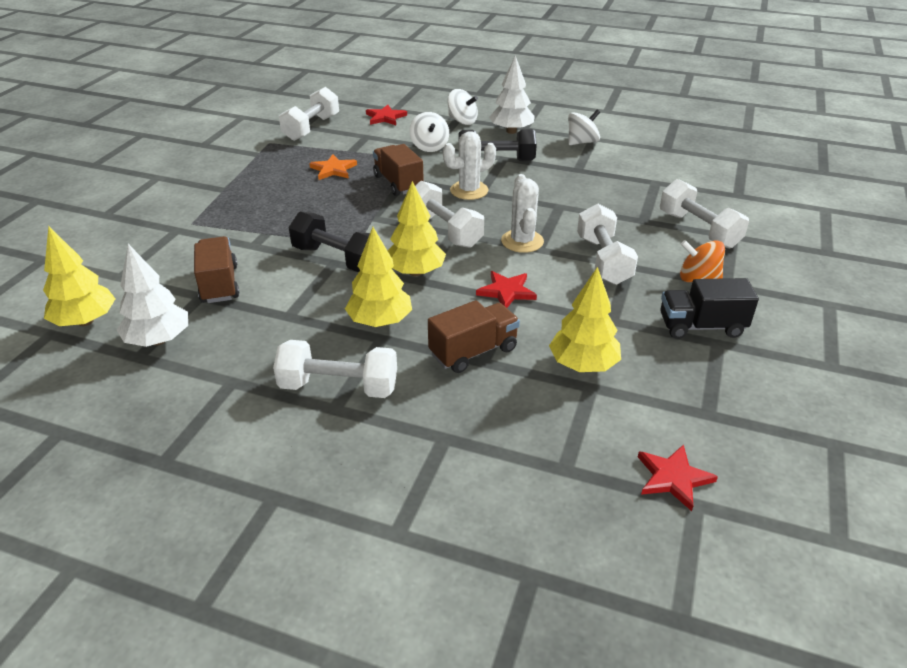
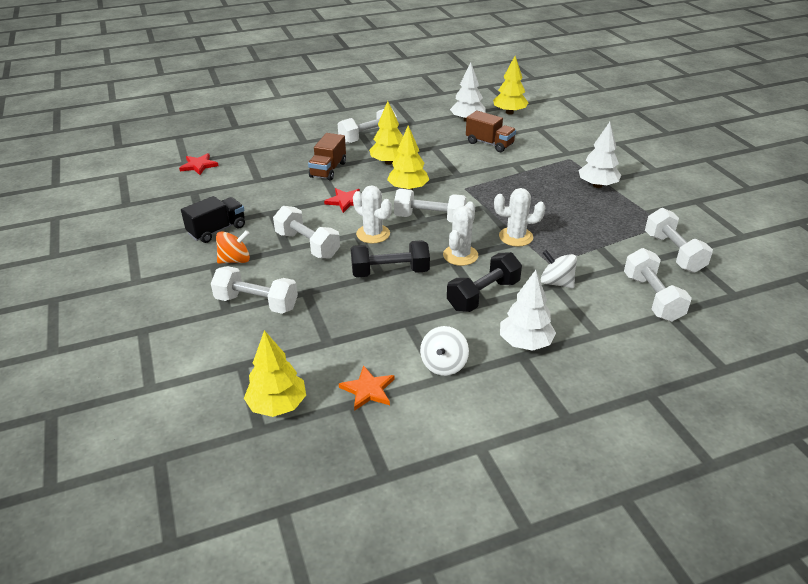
camera: 140 degrees right, 0 degrees up
(238, 188) = (597, 185): none -> white tree
(333, 169) = (576, 225): orange star -> orange star (368, 390)
(337, 259) = (460, 177): black dumbbell -> black dumbbell (390, 272)
(385, 117) = (652, 297): red star -> white dumbbell
(398, 183) = (516, 237): brown truck -> white cactus
(462, 121) = (586, 332): white spinning top -> none
(583, 365) = (269, 186): yellow tree -> yellow tree (277, 405)

